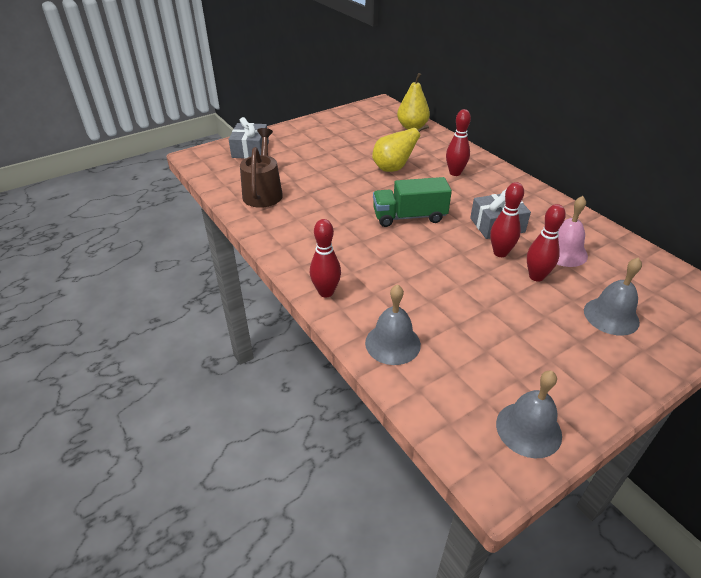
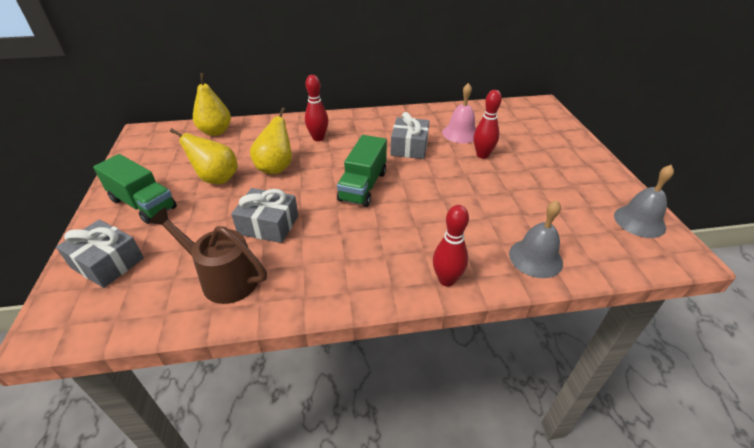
camera: 65 degrees left, 0 degrees up
(307, 137) = (143, 204): none -> green truck
(325, 190) = (268, 225): none -> grey gift
(356, 151) = (216, 179): none -> yellow pear
(500, 253) = (445, 159): red bowling pin -> none
(611, 316) = (536, 144): grey bell -> none

